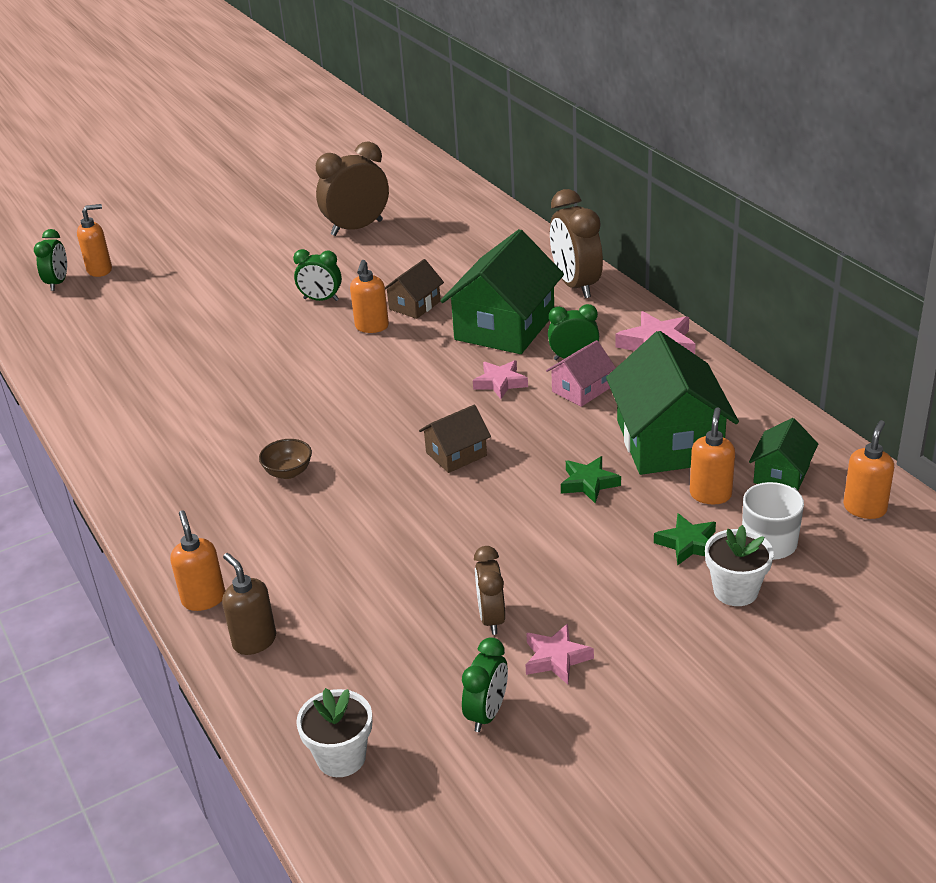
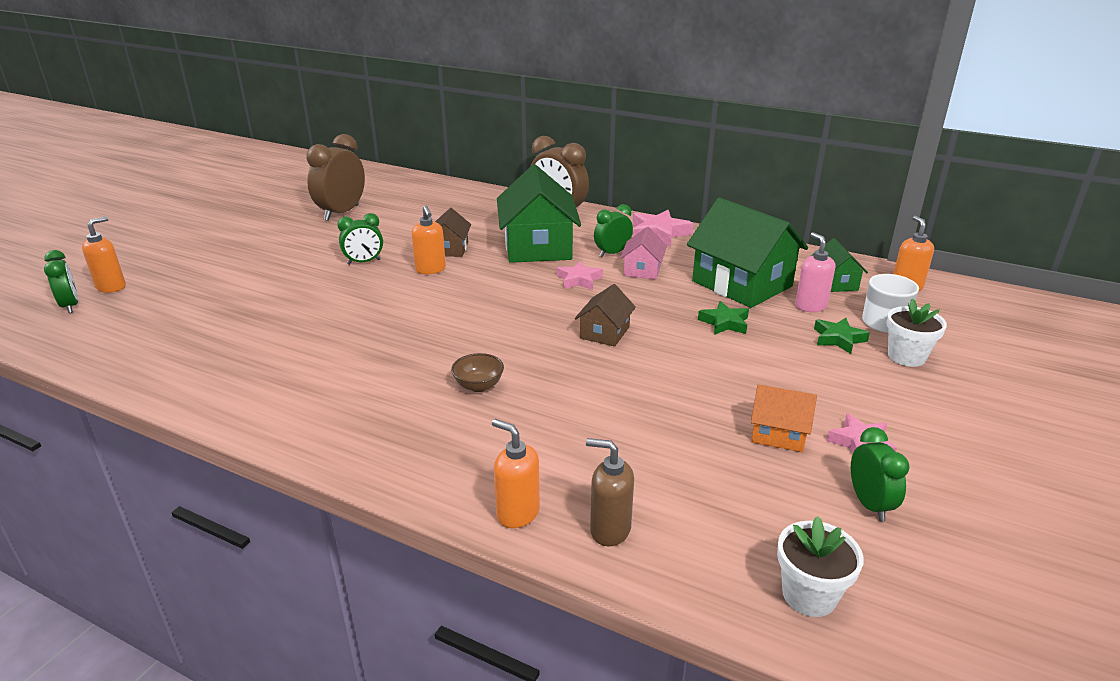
camera: 35 degrees left, 5 degrees down
(491, 618) = (778, 433): brown clock -> orange house
(710, 494) = (810, 306): orange soap dispenser -> pink soap dispenser

